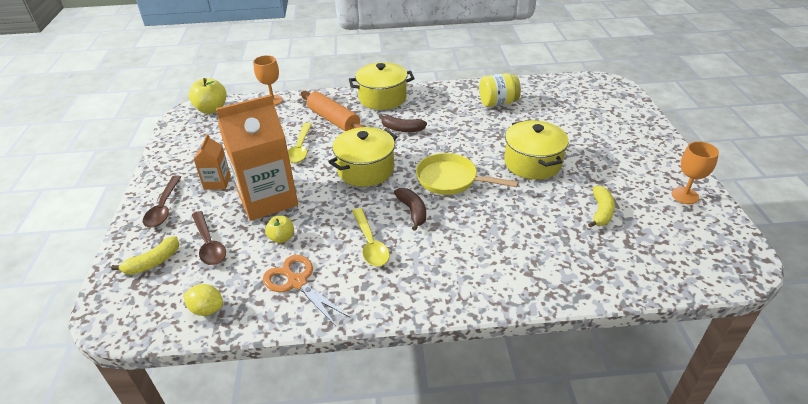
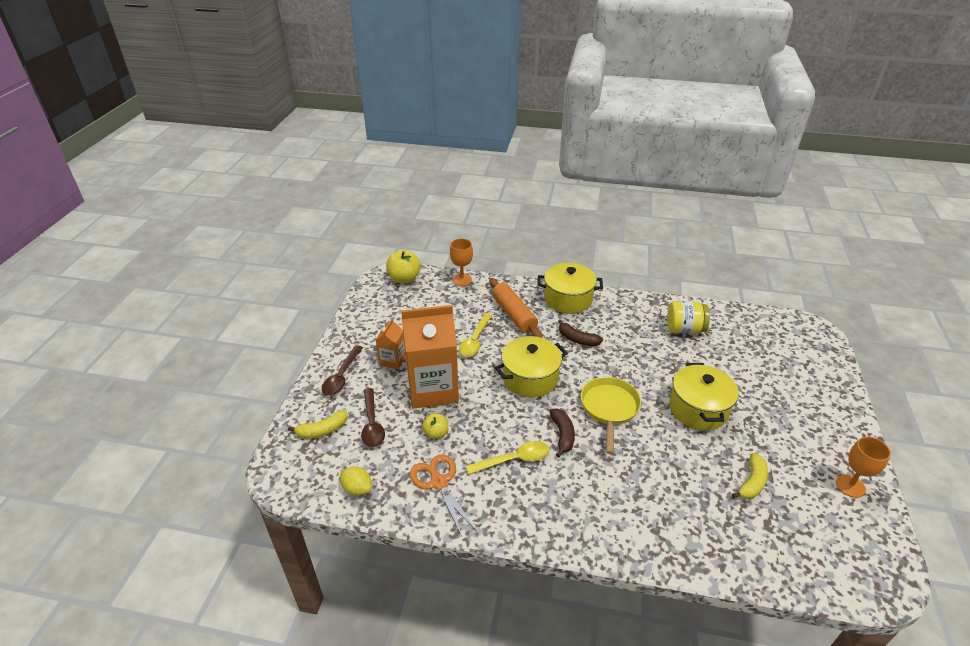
camera: 15 degrees right, 0 degrees up
(370, 243) = (514, 459): yellow spoon -> yellow spoon turned 105 degrees counterclockwise
(450, 179) = (609, 408): yellow pan -> yellow pan turned 60 degrees clockwise

